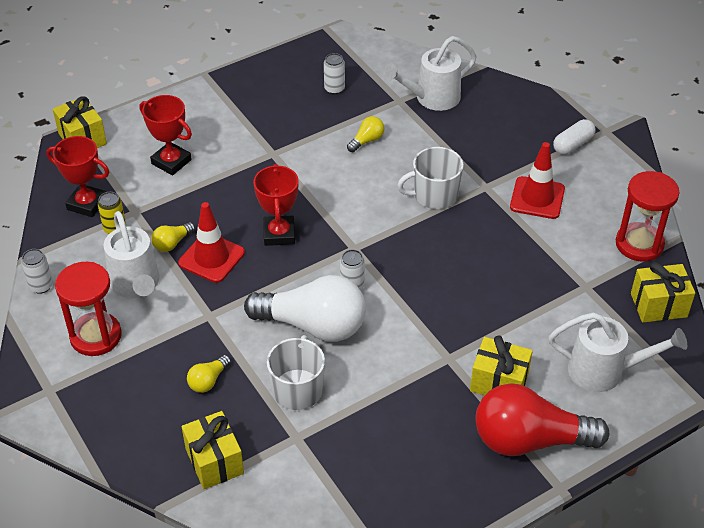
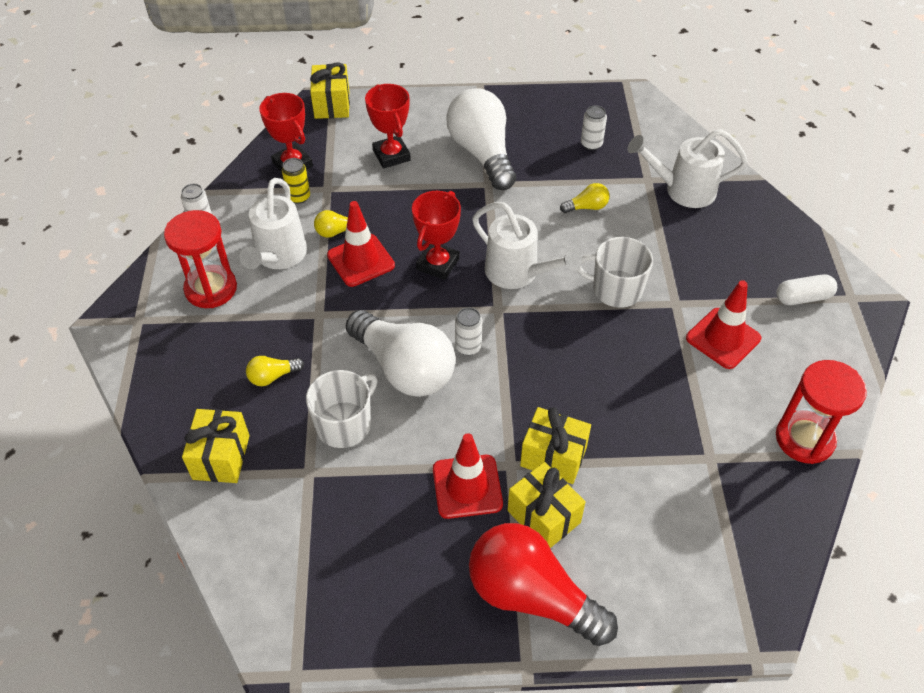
camera: 30 degrees right, 5 degrees up
(249, 130) = (482, 153): none -> white light bulb
(428, 388) = (467, 486): none -> red traffic cone
(605, 371) = (666, 562): white watering can -> white watering can (518, 273)
(658, 305) = (780, 518): yellow gift -> yellow gift (553, 457)

